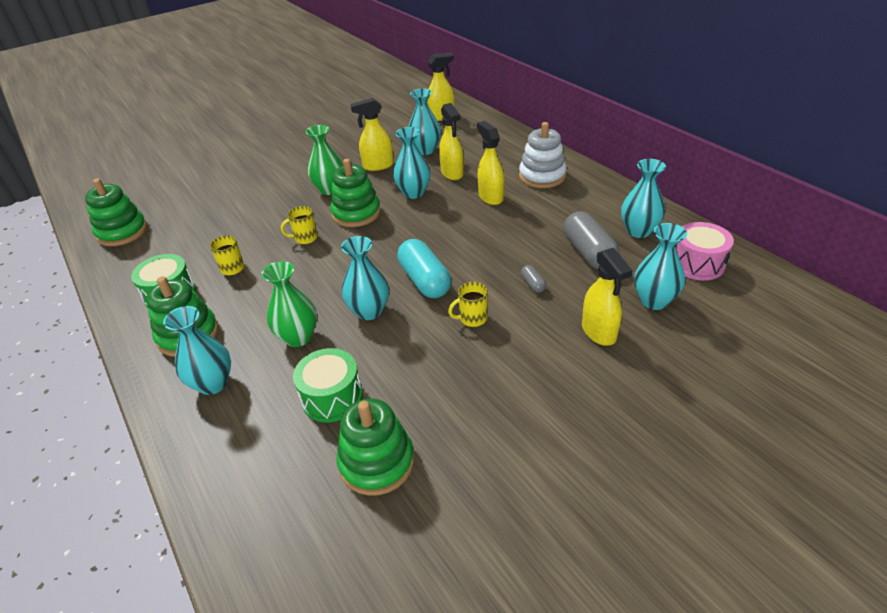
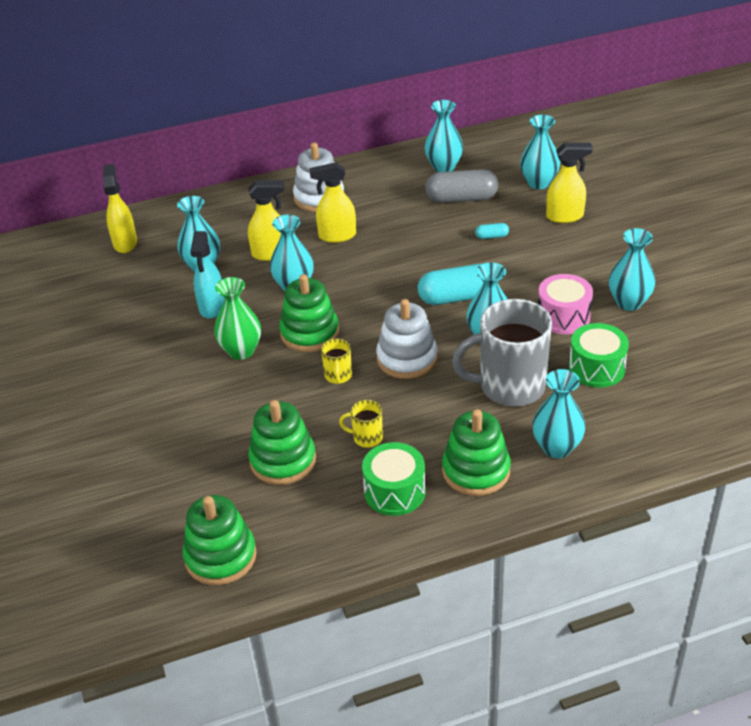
camera: 75 degrees left, 0 degrees up
(298, 337) = (509, 387): green vase -> grey mug
(331, 268) = (407, 358): none -> white stacking toy
(377, 462) = (672, 348): green stacking toy -> green stacking toy (283, 460)
(378, 166) = (212, 307): yellow spray bottle -> turquoise spray bottle
(453, 410) = (629, 302): none -> turquoise vase
(472, 318) = (524, 277): yellow mug -> none
(532, 284) = (491, 236): grey capsule -> turquoise capsule
(697, 264) = (502, 152): pink drum -> pink drum (563, 317)

